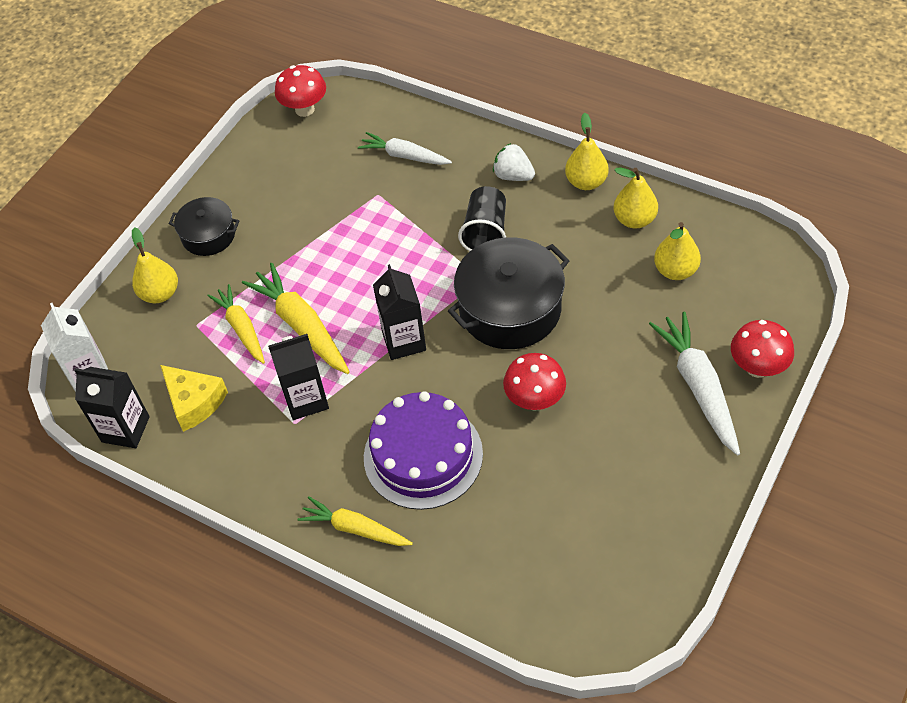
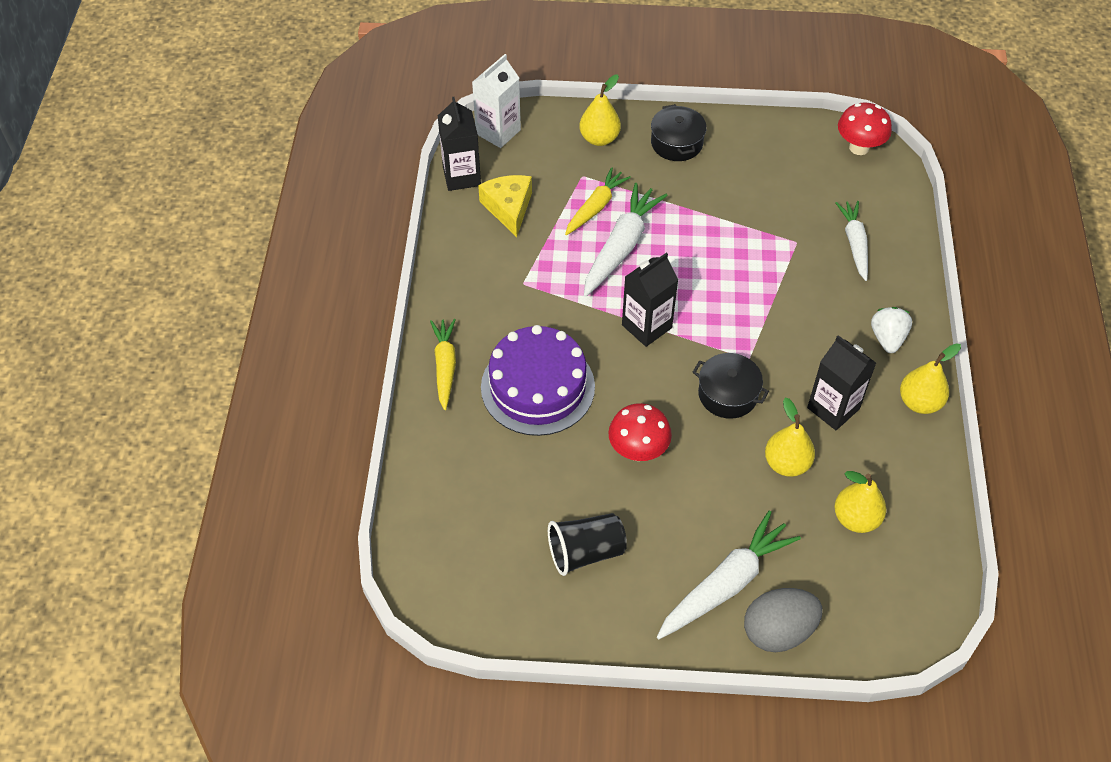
camera: 60 degrees right, 0 degrees up
(194, 402) = (508, 208): yellow cheese -> yellow cheese turned 150 degrees clockwise
(301, 326) = (621, 246): yellow carrot -> white carrot
(306, 399) = (550, 281): black carton -> black carton (833, 408)
(485, 232) = (804, 342): black cup -> black cup (585, 552)
(510, 309) = (728, 394): black pot -> black pot, size x0.57
(634, 219) = (898, 461): yellow pear -> yellow pear (786, 463)
(757, 367) = (778, 631): red mushroom -> grey egg

